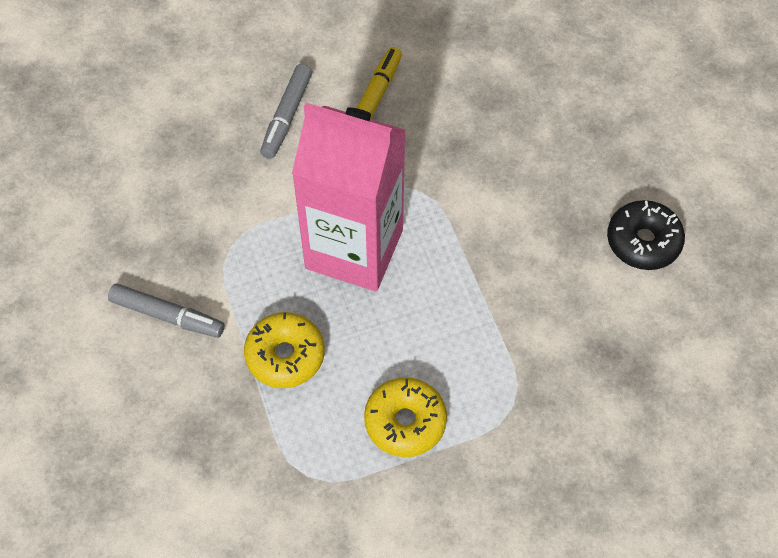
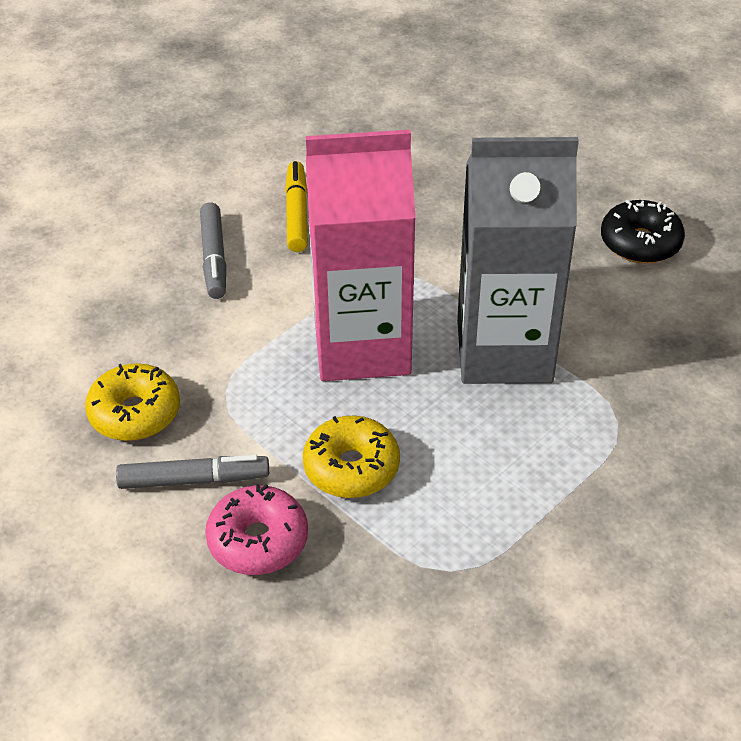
camera: 25 degrees left, 15 degrees down
(185, 387) = (258, 540): none -> pink donut
(405, 422) = (520, 478): yellow donut -> yellow donut (135, 413)
(463, 301) = (504, 351): none -> grey carton

